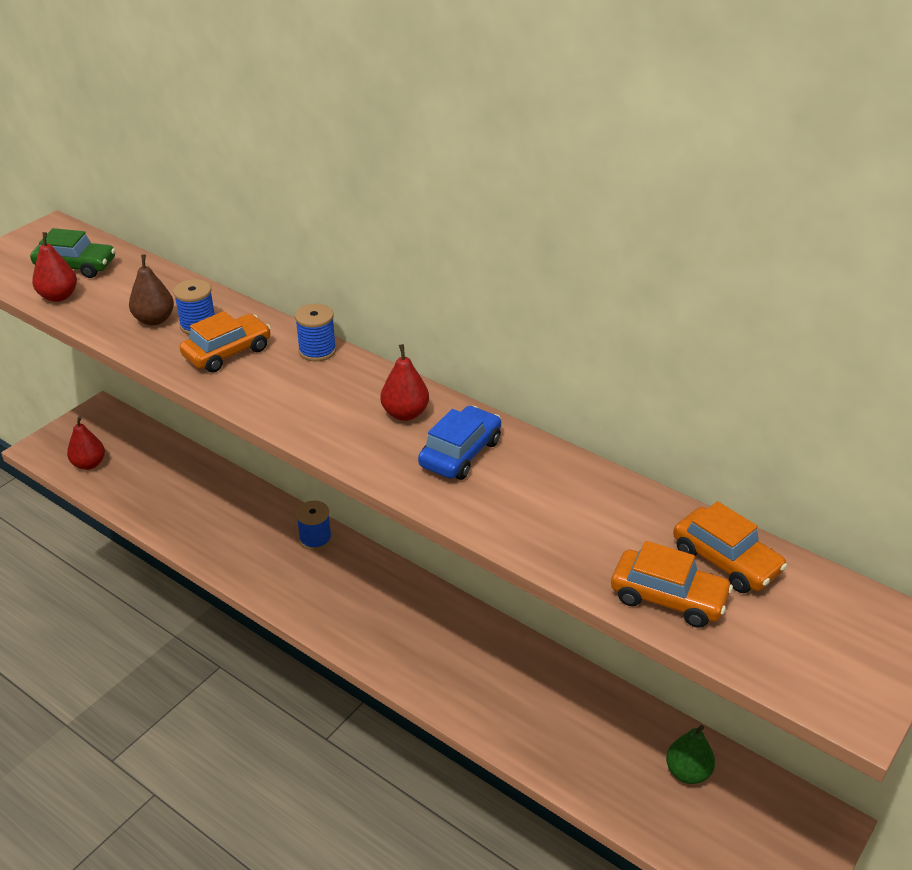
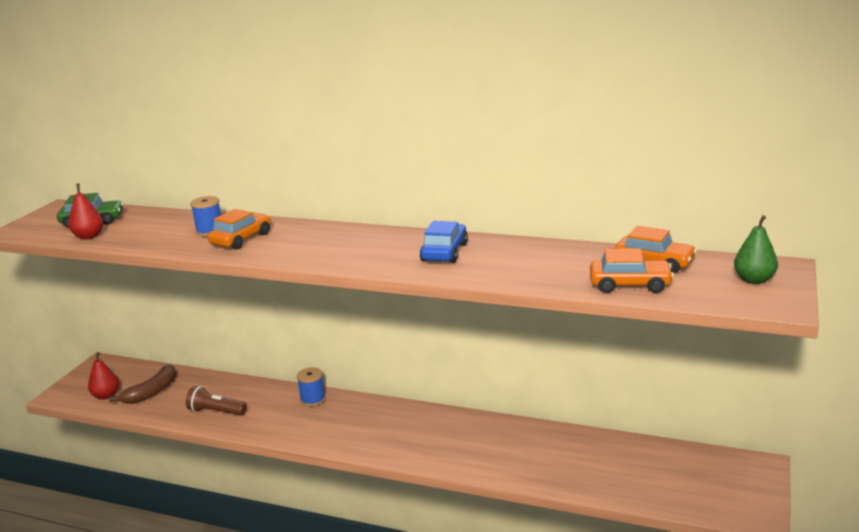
camera: 15 degrees left, 15 degrees down
(139, 473) = (151, 392): none -> brown banana
(154, 320) = (174, 234): brown pear -> none
(199, 525) = (216, 412): none -> brown flashlight
(317, 351) = (308, 227): blue spool -> none
(405, 413) = (392, 243): red pear -> none
(687, 772) = (653, 462): green pear -> green pear (754, 280)

